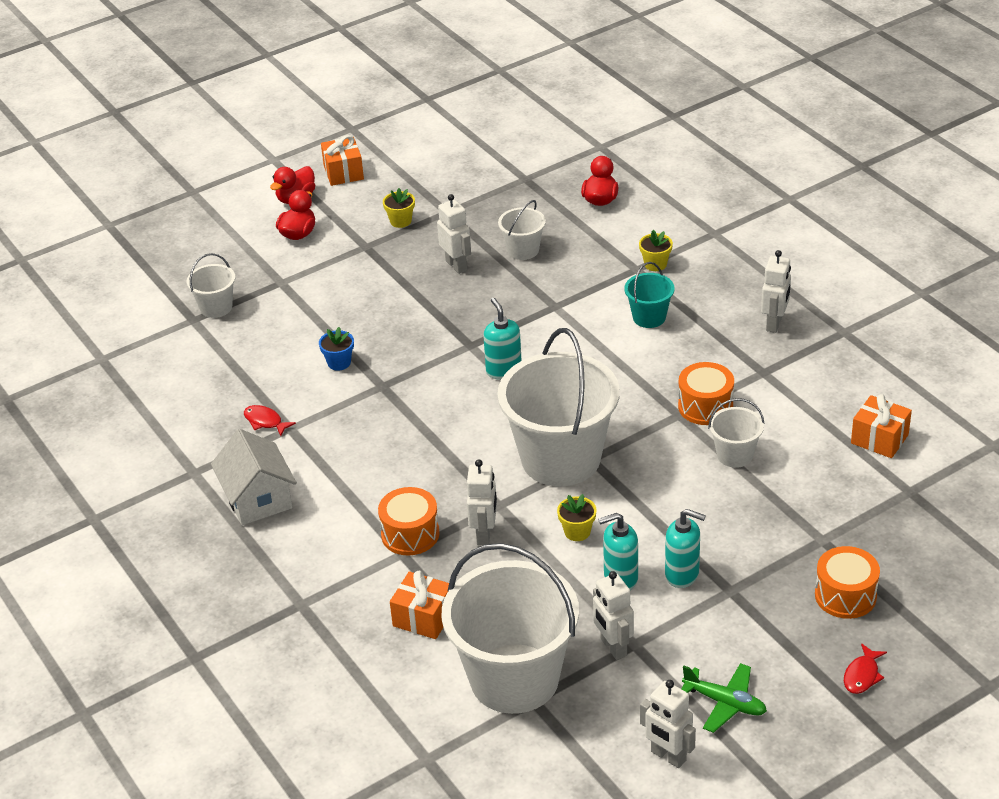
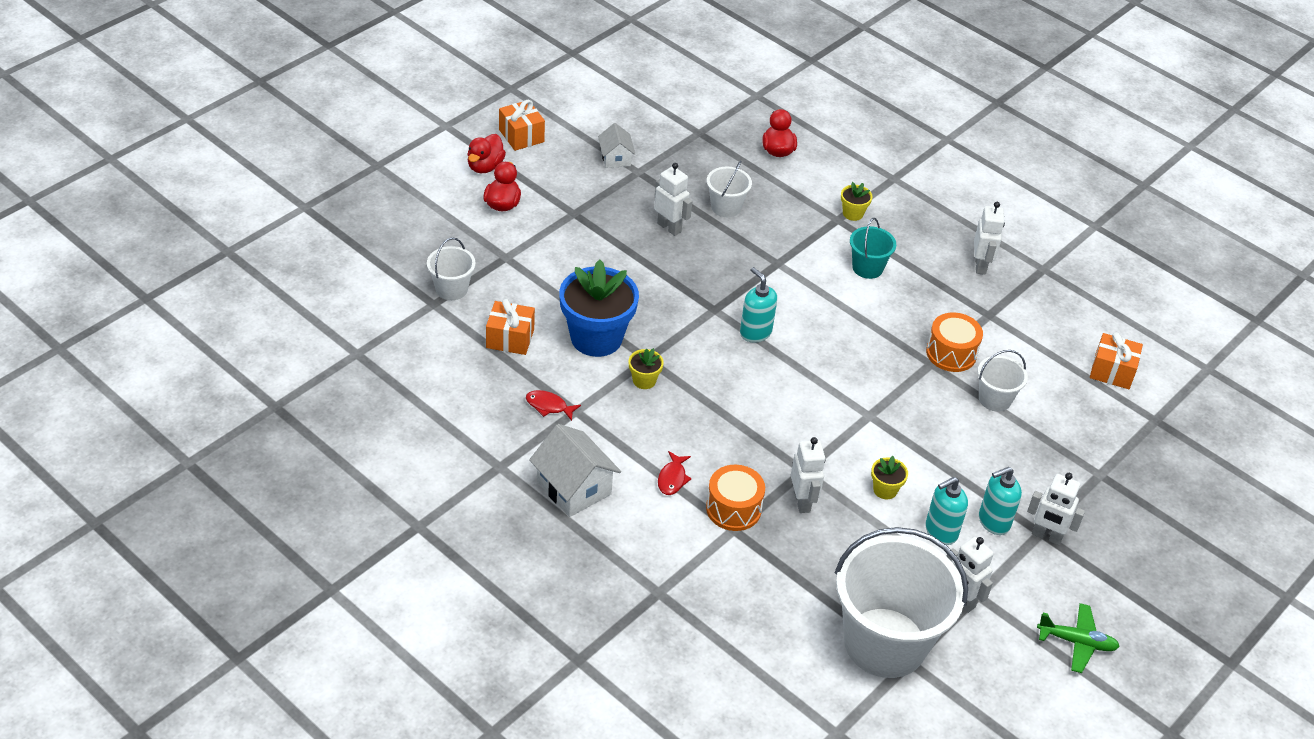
camera: 20 degrees left, 5 degrees up
(339, 363) = (596, 338): blue flower pot -> blue flower pot, size x2.28
(400, 221) = (597, 184): yellow flower pot -> yellow flower pot (644, 380)
(423, 617) = (779, 592): orange gift -> orange gift (510, 338)
(429, 198) = (615, 158): none -> white house
(561, 459) = (842, 418): white bucket -> none
(668, 756) = (1048, 700): white robot -> white robot (1046, 536)
(682, 574) = (993, 522): turquoise soap dispenser -> turquoise soap dispenser turned 150 degrees clockwise
(845, 595) = (1139, 526): orange drum -> none
(862, 675) = (1181, 600): red fish -> red fish (672, 478)

